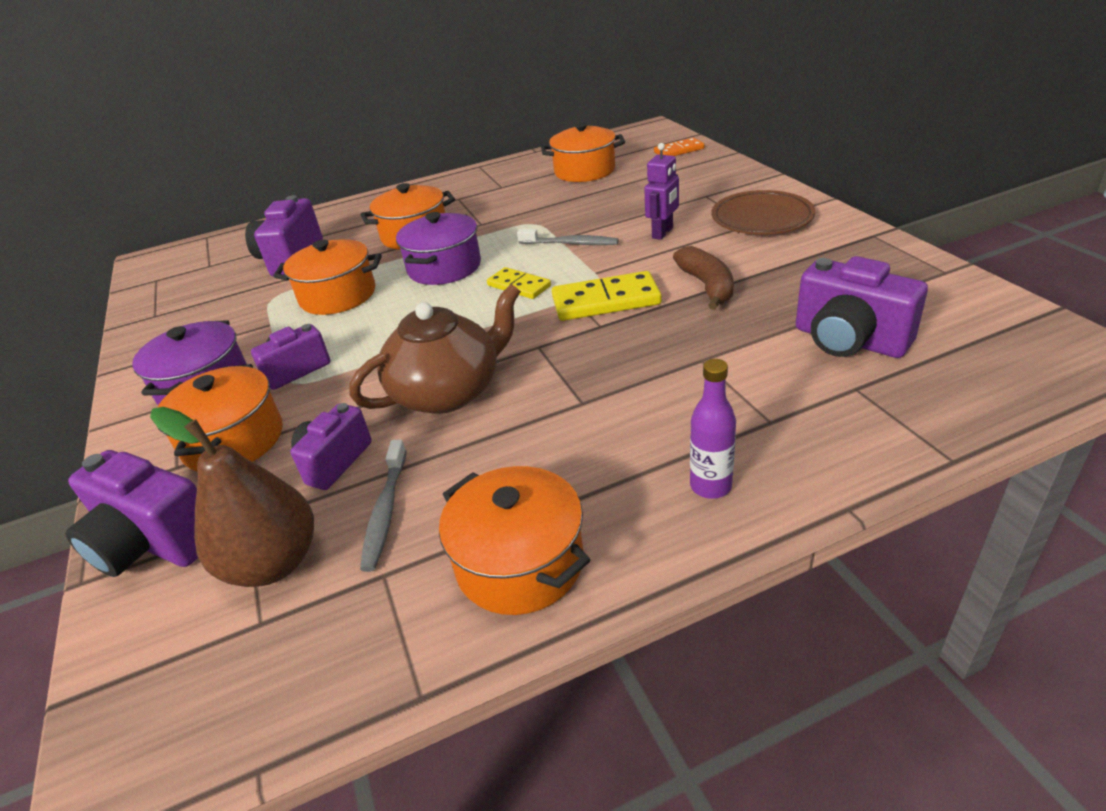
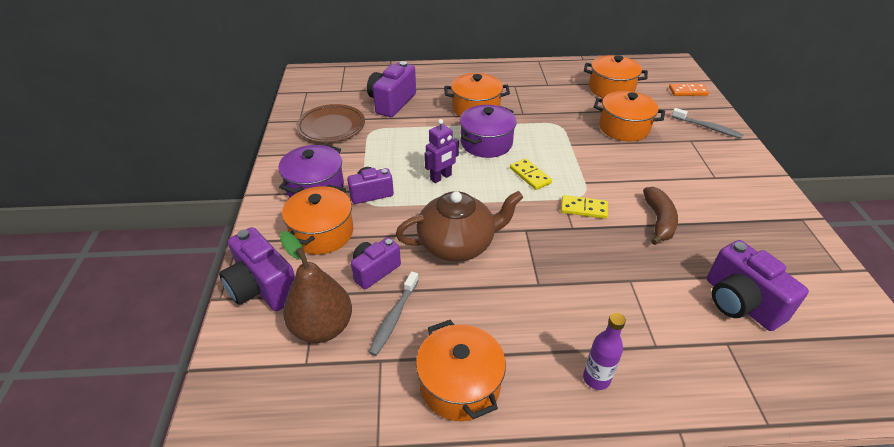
camera: 15 degrees right, 5 degrees up
(338, 296) = (412, 143): orange pot -> orange pot (624, 128)
(570, 244) = (577, 151): grey toothbrush -> grey toothbrush (707, 127)
(606, 301) = (583, 208): yellow domino -> yellow domino, size x0.63
(663, 233) = (646, 164): purple robot -> purple robot (441, 177)
(761, 219) = (723, 175): brown plate -> brown plate (331, 127)

